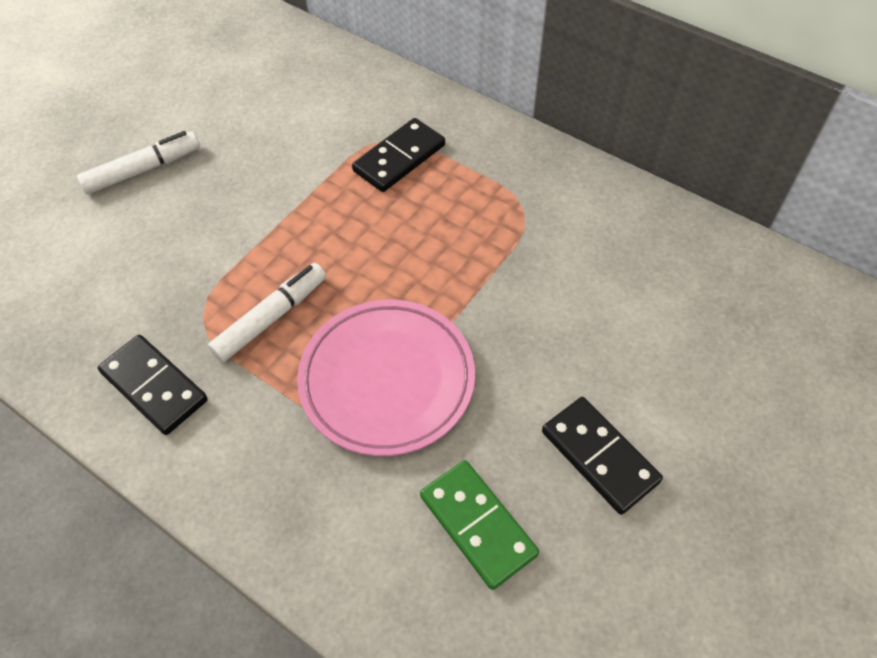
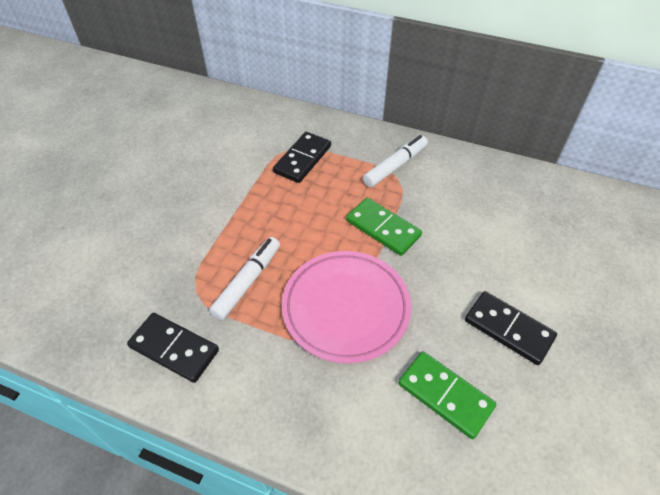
camera: 15 degrees left, 5 degrees down
(143, 170) = (119, 197): white marker -> white marker (395, 166)
(476, 279) = (383, 228): none -> green domino

